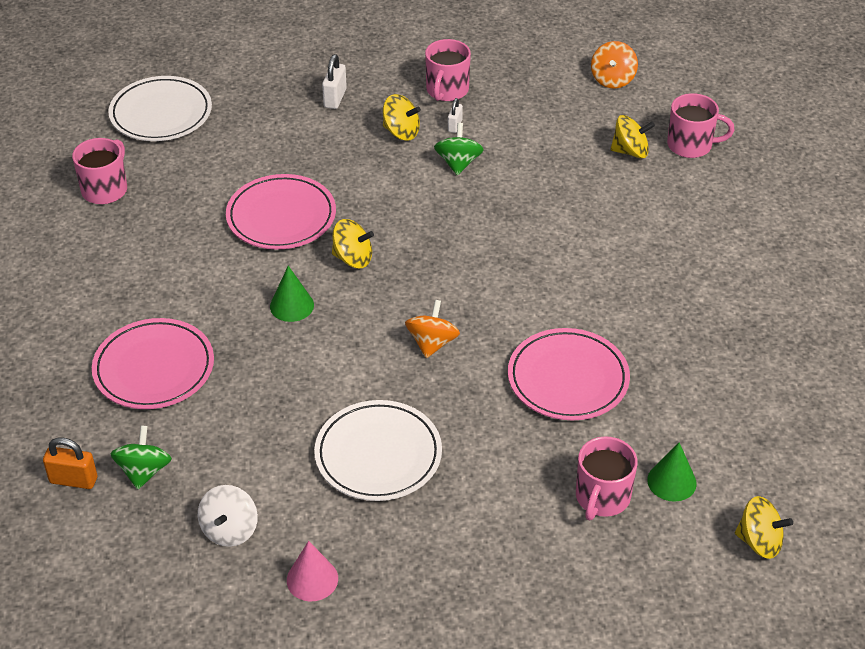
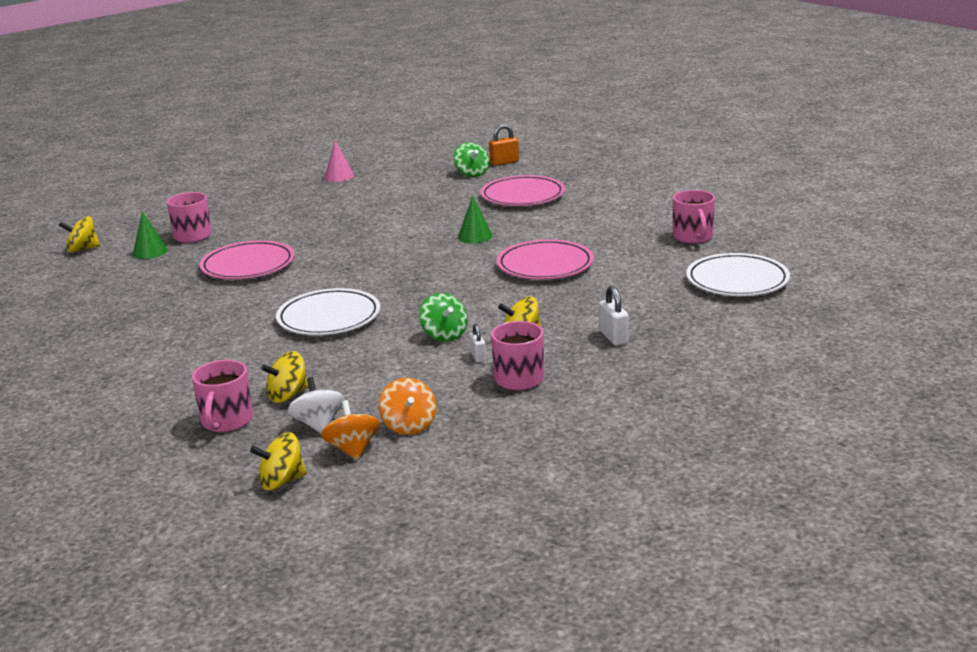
camera: 150 degrees right, 20 degrees down
(230, 530) = (400, 174): white spinning top -> white spinning top (318, 424)
(353, 258) = (462, 265): yellow spinning top -> yellow spinning top (282, 481)
(378, 455) = (346, 211): white plate -> white plate (329, 317)
(432, 343) = (358, 251): orange spinning top -> orange spinning top (409, 425)
(691, 145) = (226, 421): pink mug -> pink mug turned 60 degrees counterclockwise

